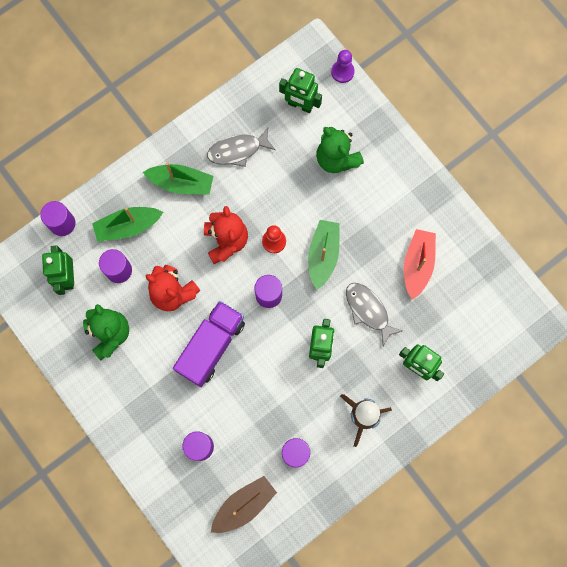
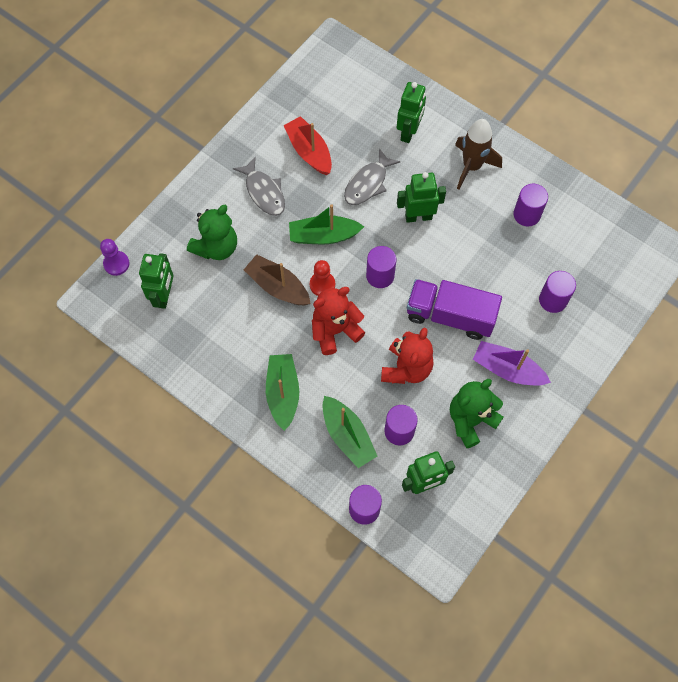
camera: 105 degrees left, 10 degrees down
(145, 381) = (507, 369): none -> purple boat
(237, 150) = (230, 345): grey fish -> grey fish (264, 192)
(244, 505) = (592, 247): brown boat -> brown boat (278, 287)
(417, 265) = (309, 152): red boat -> red boat turned 60 degrees clockwise

